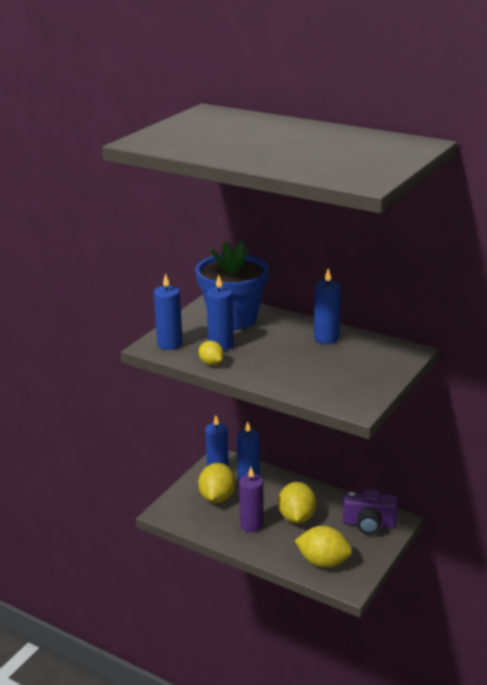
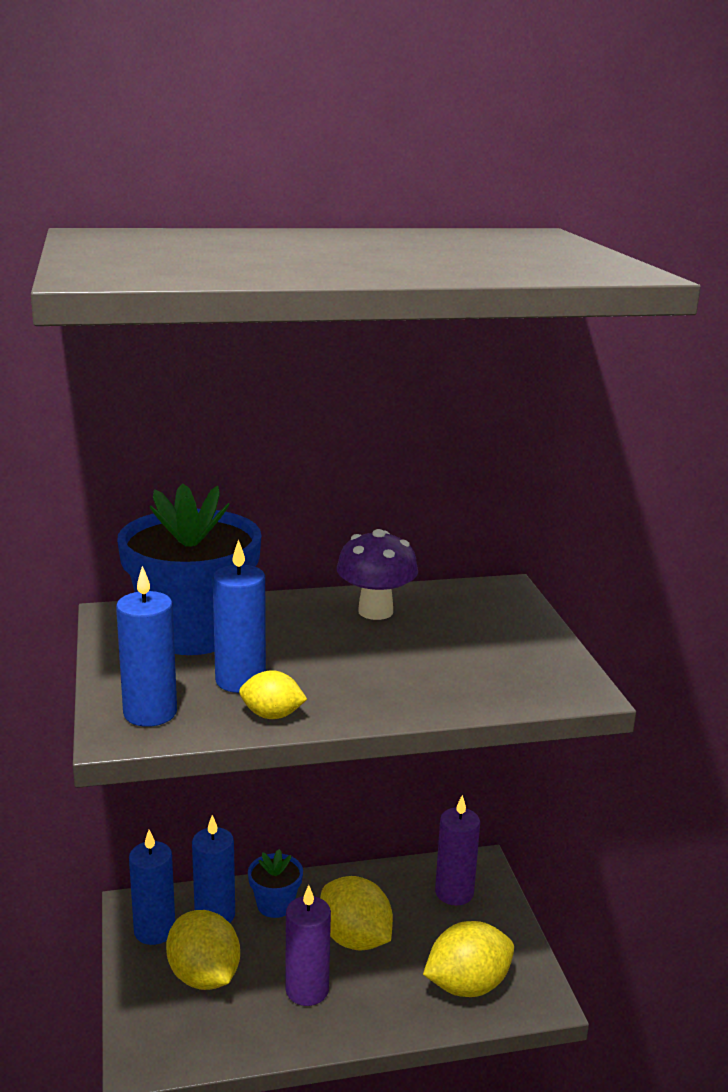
camera: 45 degrees left, 5 degrees down
(279, 486) = (275, 905): none -> blue flower pot
(326, 338) = (375, 611): blue candle -> purple mushroom
(369, 524) = (454, 892): purple camera -> purple candle

